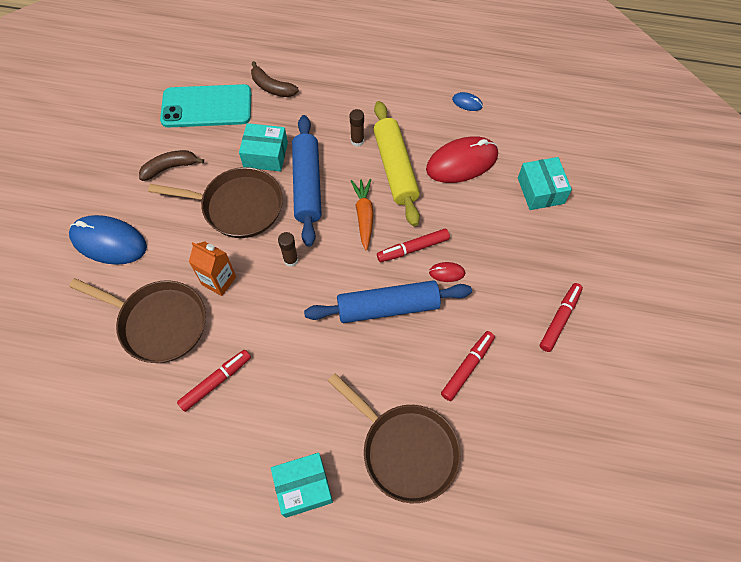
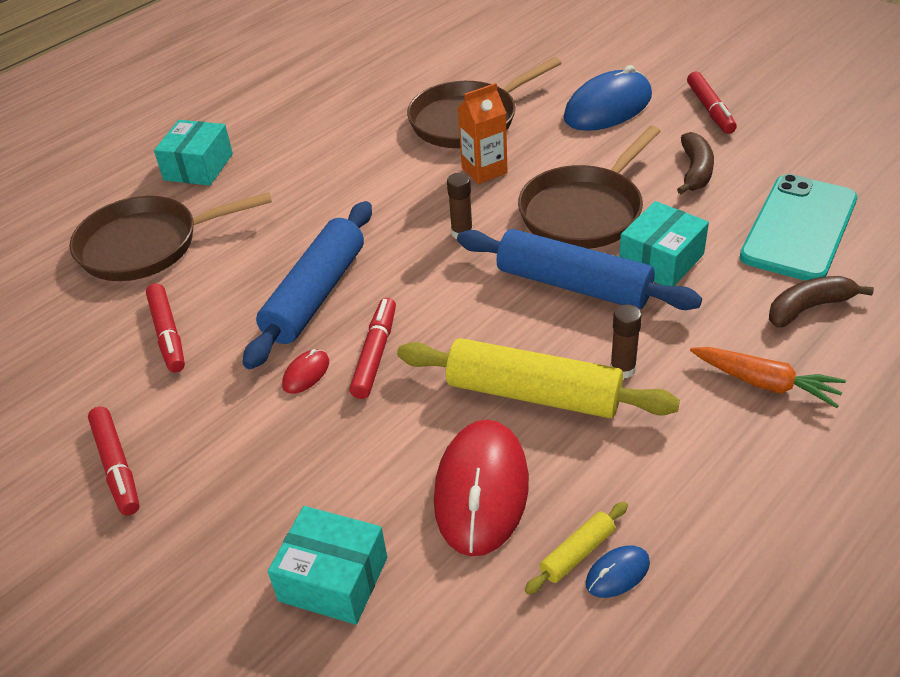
camera: 125 degrees right, 20 degrees down
(216, 382) = (363, 141): red marker -> red marker (710, 109)
(364, 216) = (472, 324): orange carrot -> orange carrot (765, 383)
(468, 118) = (577, 553): none -> yellow rolling pin

